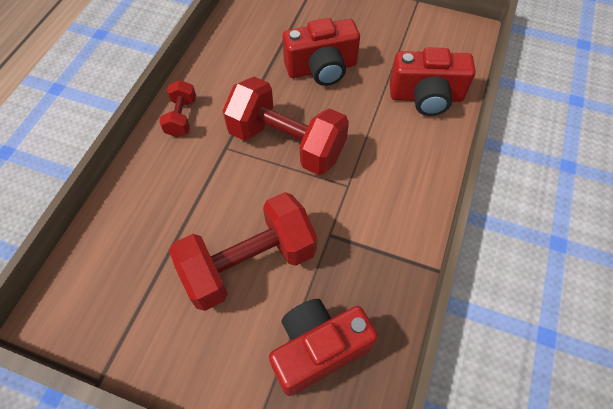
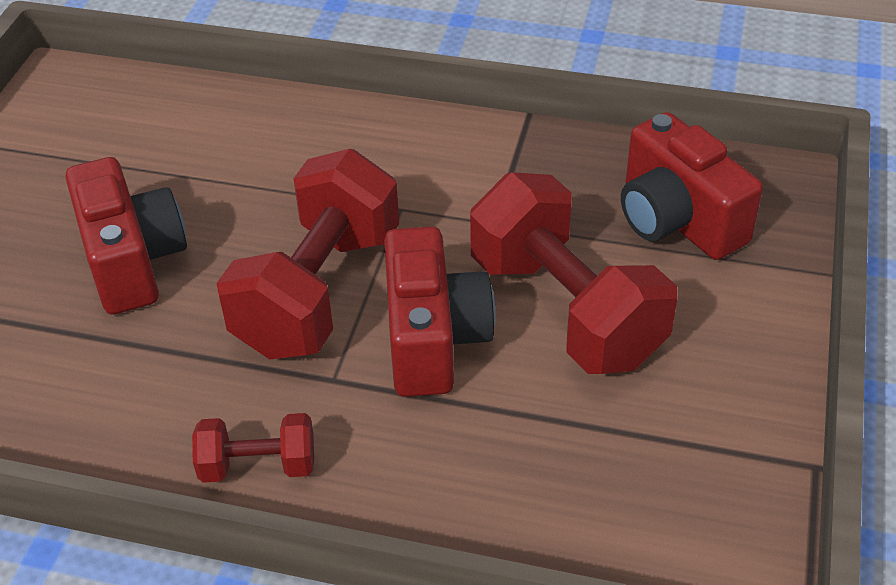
camera: 95 degrees left, 15 degrees down
(426, 97) = (210, 127): red camera -> red camera (433, 339)

